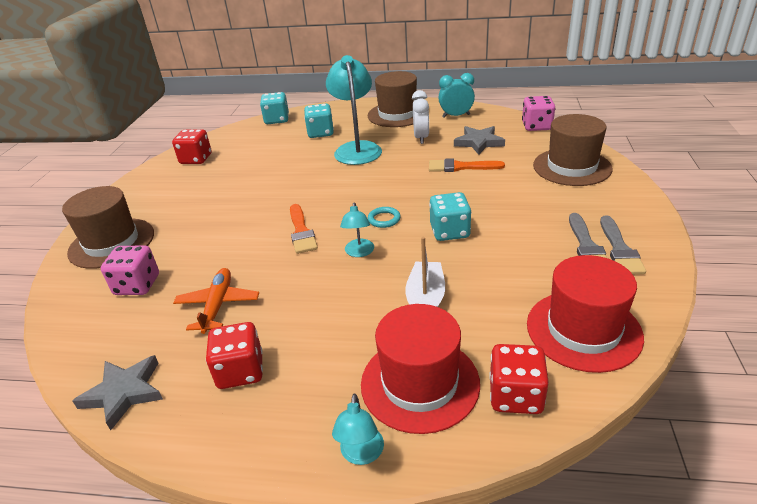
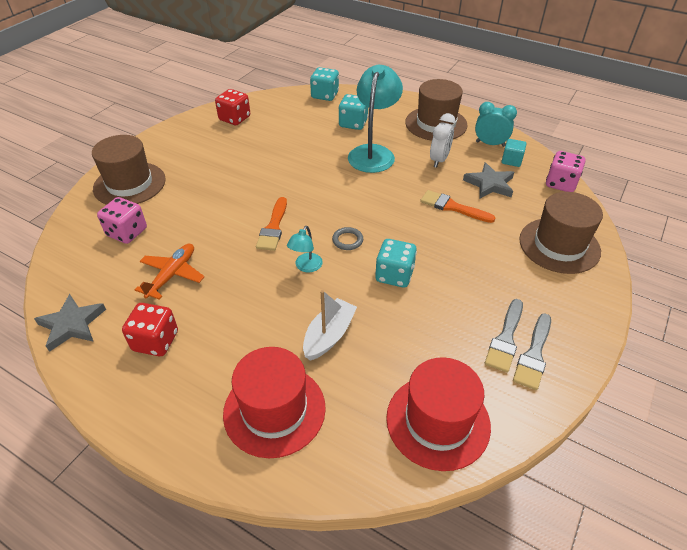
camera: 20 degrees right, 10 degrees up
(361, 454) = (196, 449): turquoise lamp -> none
(384, 219) = (347, 240): turquoise ring -> grey ring
(483, 122) = (511, 160): none -> turquoise cube
(515, 396) = (339, 455): red dice -> none

